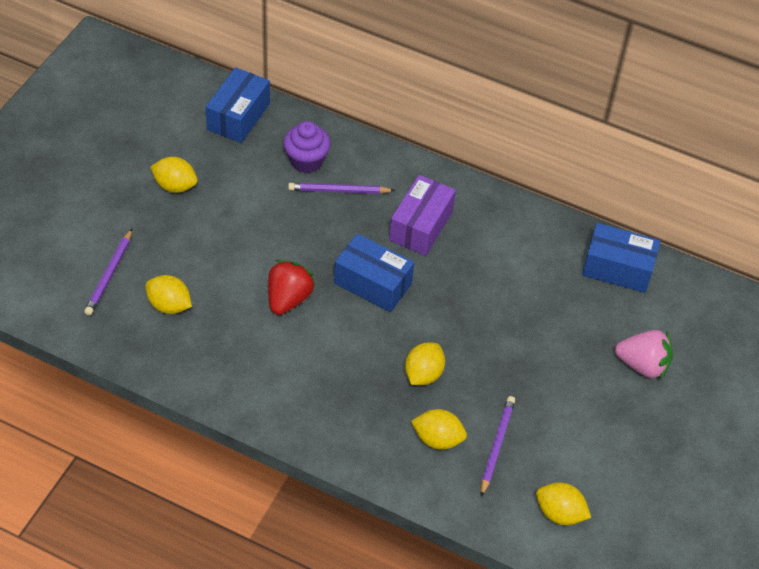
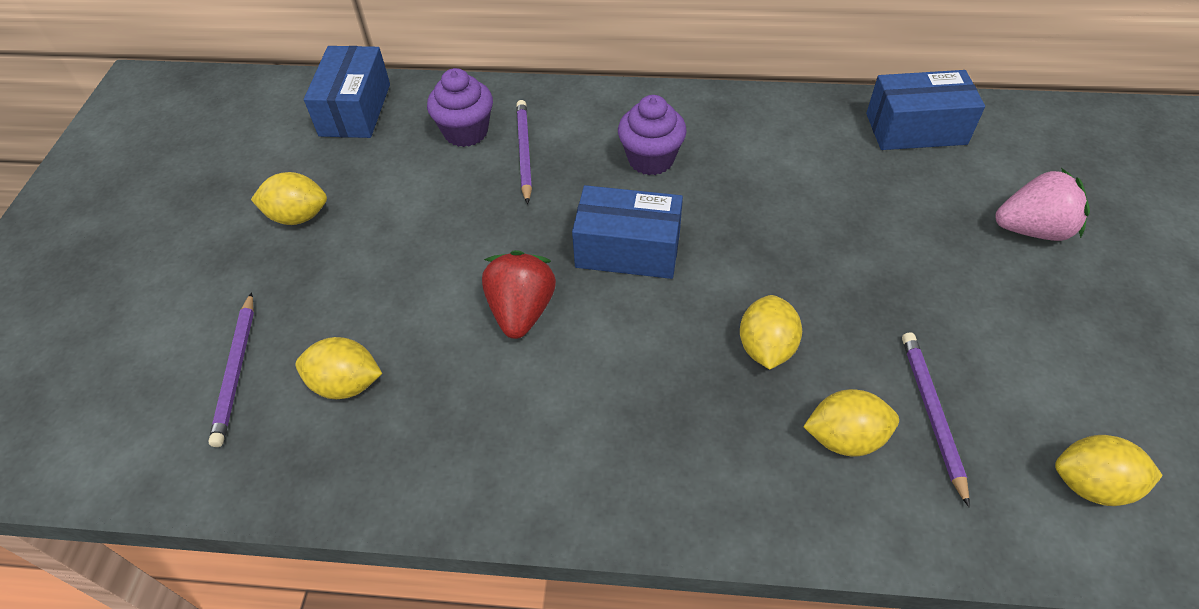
camera: 15 degrees left, 0 degrees up
(339, 191) = (524, 152): purple pencil -> purple pencil turned 105 degrees clockwise
(421, 226) = (651, 159): purple box -> purple cupcake

